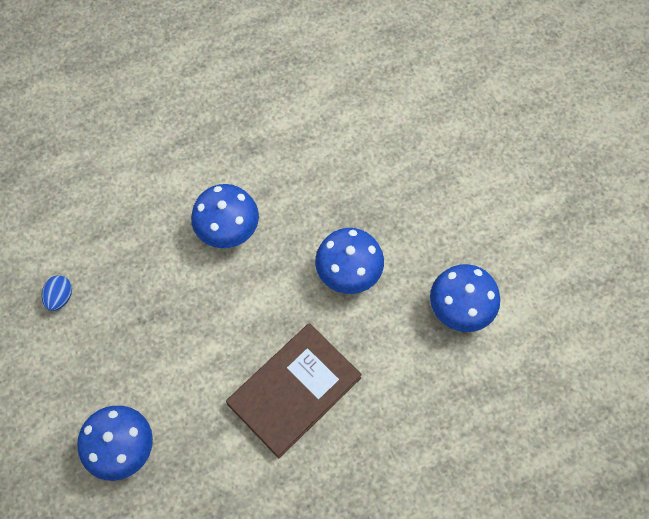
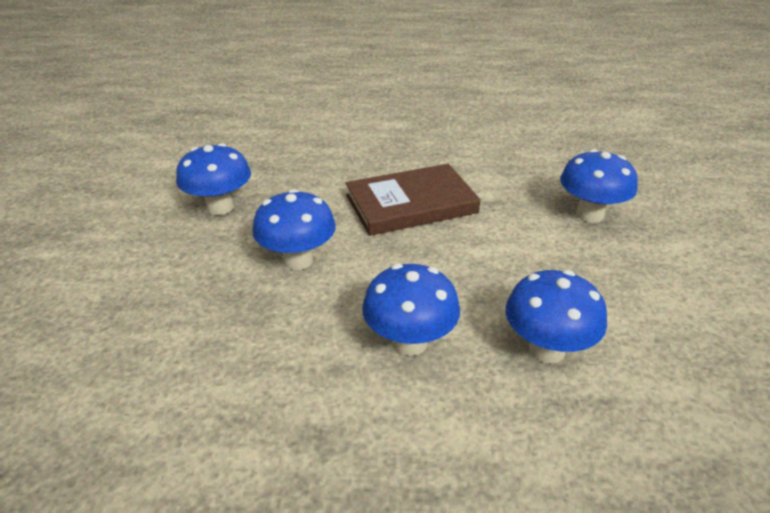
camera: 155 degrees left, 30 degrees down
(60, 297) = (661, 346): blue egg -> none
(137, 262) = (546, 349): none -> blue mushroom

